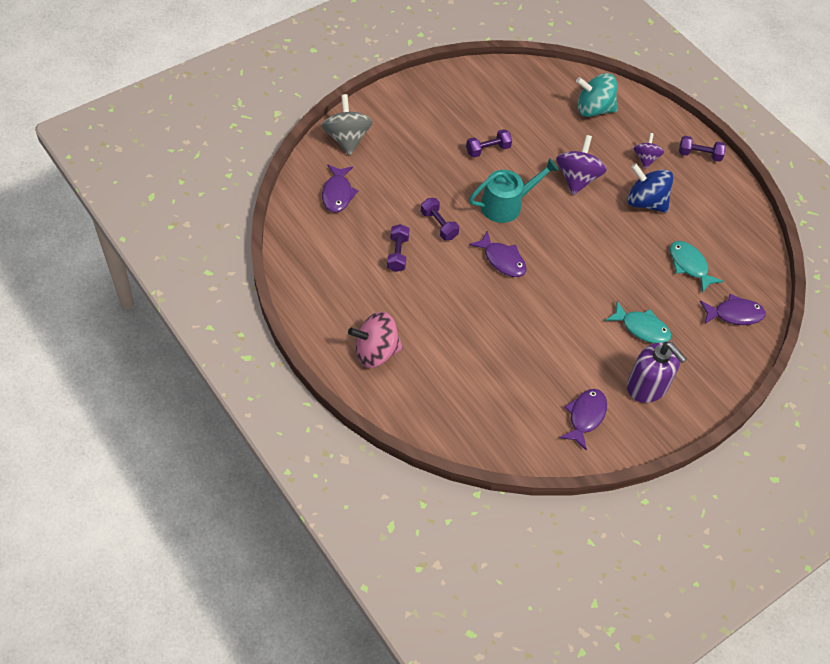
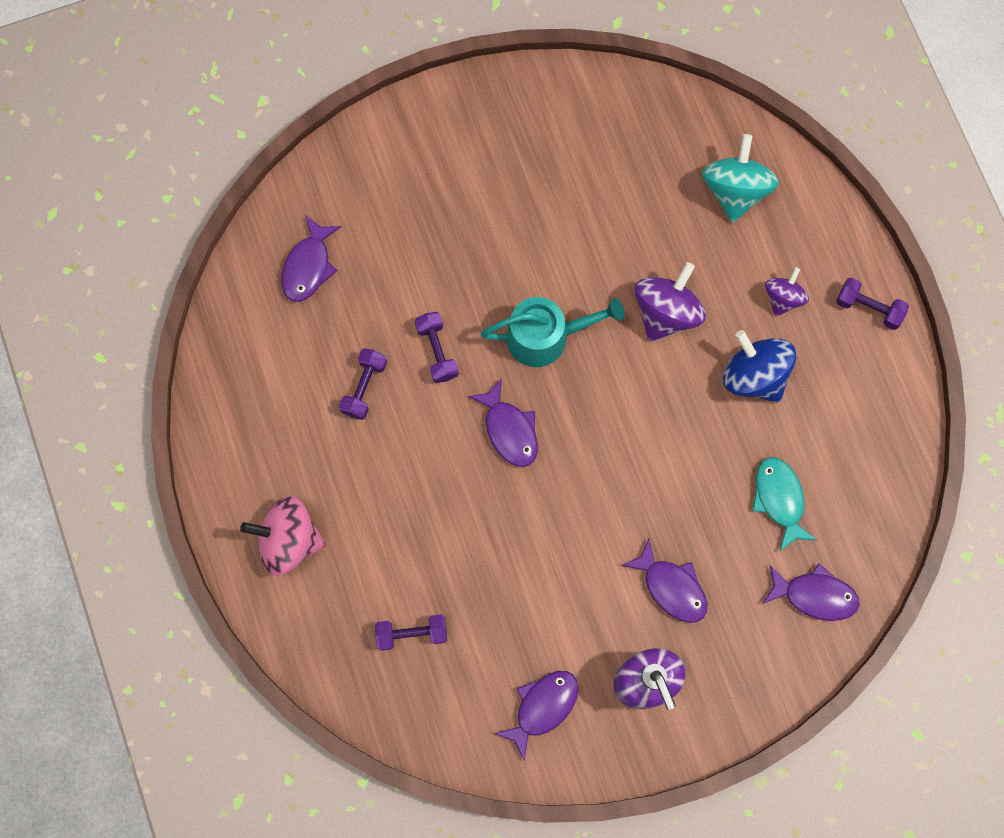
camera: 20 degrees right, 20 degrees up
(347, 138) = (348, 171): grey spinning top -> none
(488, 150) = (549, 233): purple dumbbell -> purple dumbbell (412, 634)
(593, 109) = (735, 190): turquoise spinning top -> turquoise spinning top turned 75 degrees clockwise
(642, 328) = (671, 587): turquoise fish -> purple fish

